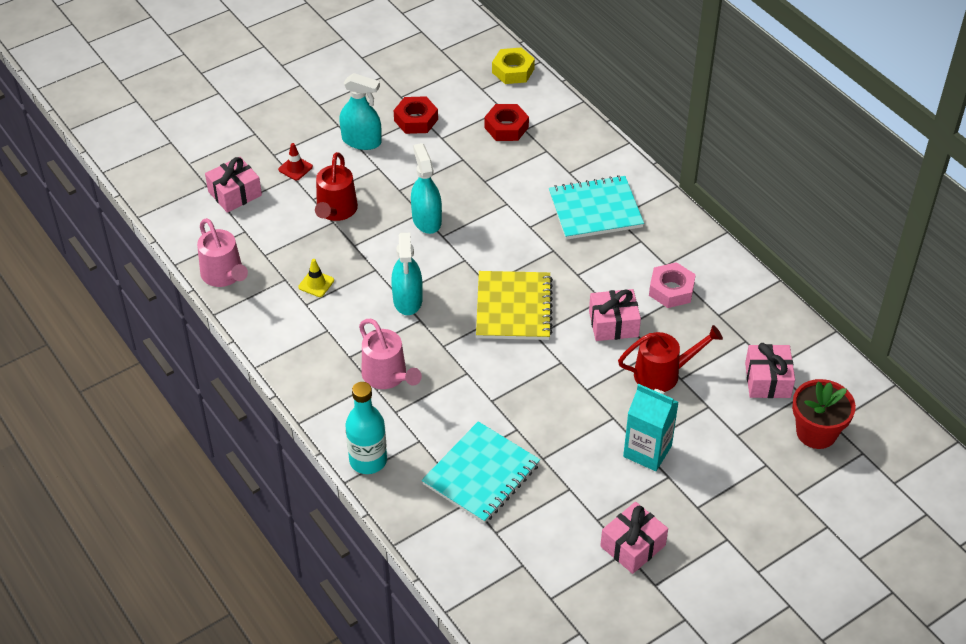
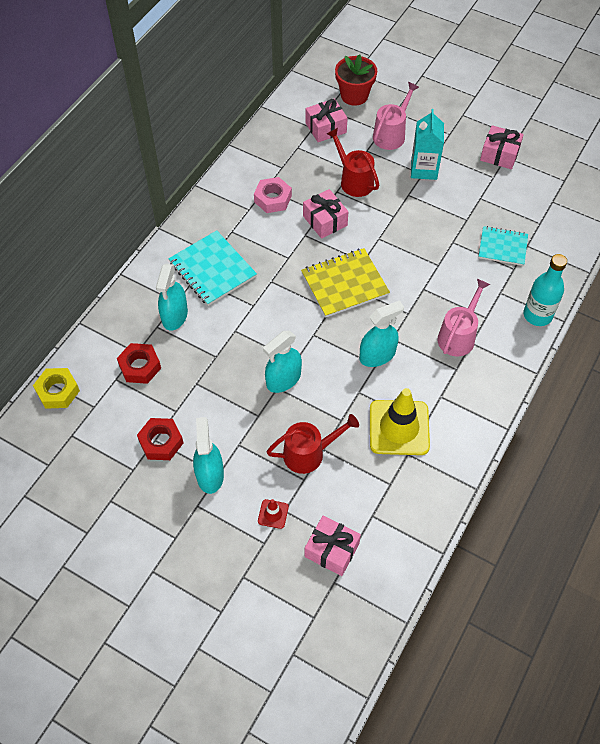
camera: 115 degrees left, 10 degrees up
(224, 275) = (431, 504): pink watering can -> pink watering can (391, 134)
(316, 284) = (399, 428): yellow traffic cone -> yellow traffic cone, size x2.27
(481, 474) = (502, 247): turquoise notebook -> turquoise notebook, size x0.66
(552, 166) = (174, 316): none -> turquoise spray bottle

